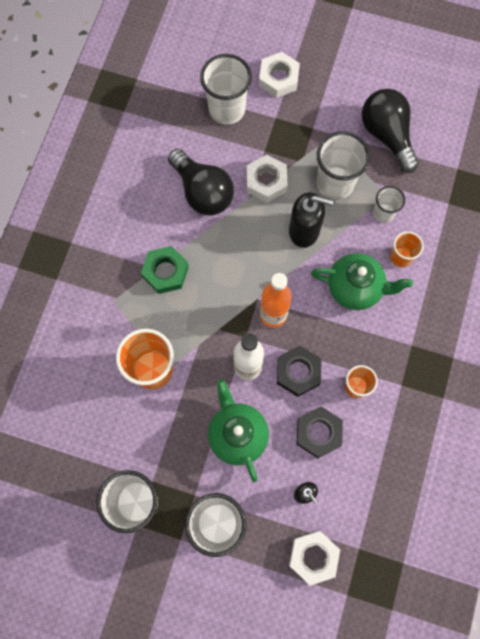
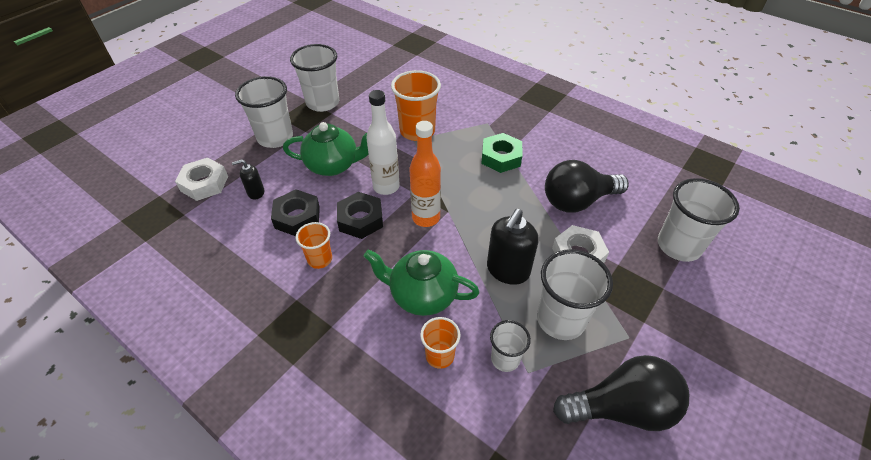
camera: 110 degrees right, 25 degrees down
(278, 78) = (722, 308): white nut -> none
(355, 288) = (422, 295): green teapot -> green teapot turned 75 degrees clockwise

